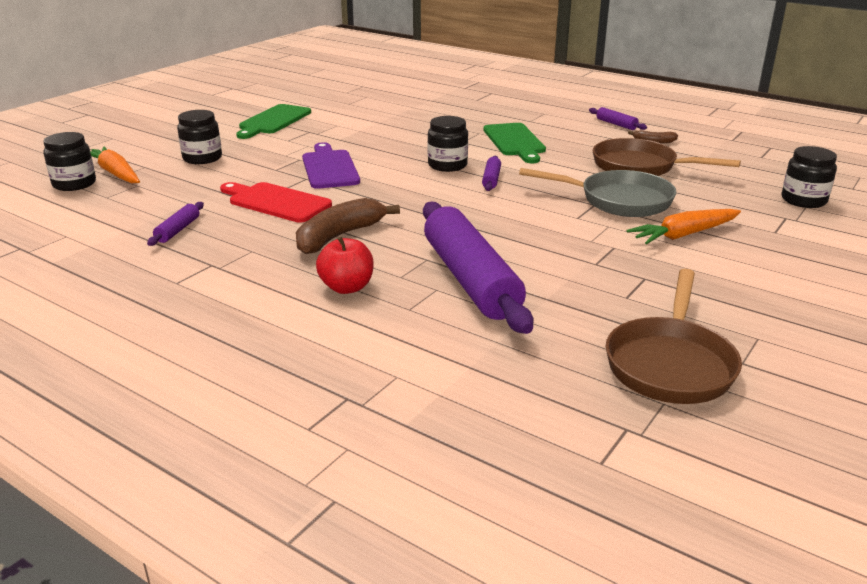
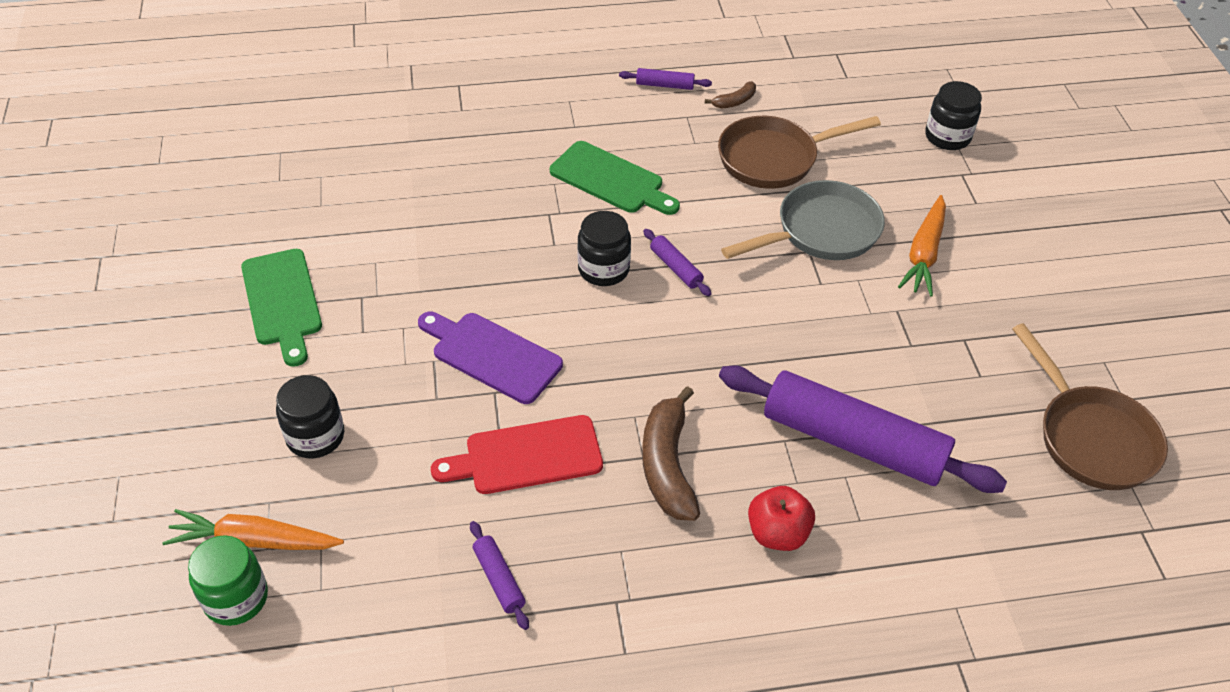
camera: 45 degrees left, 20 degrees up
(74, 184) = (236, 598): black jar -> green jar

